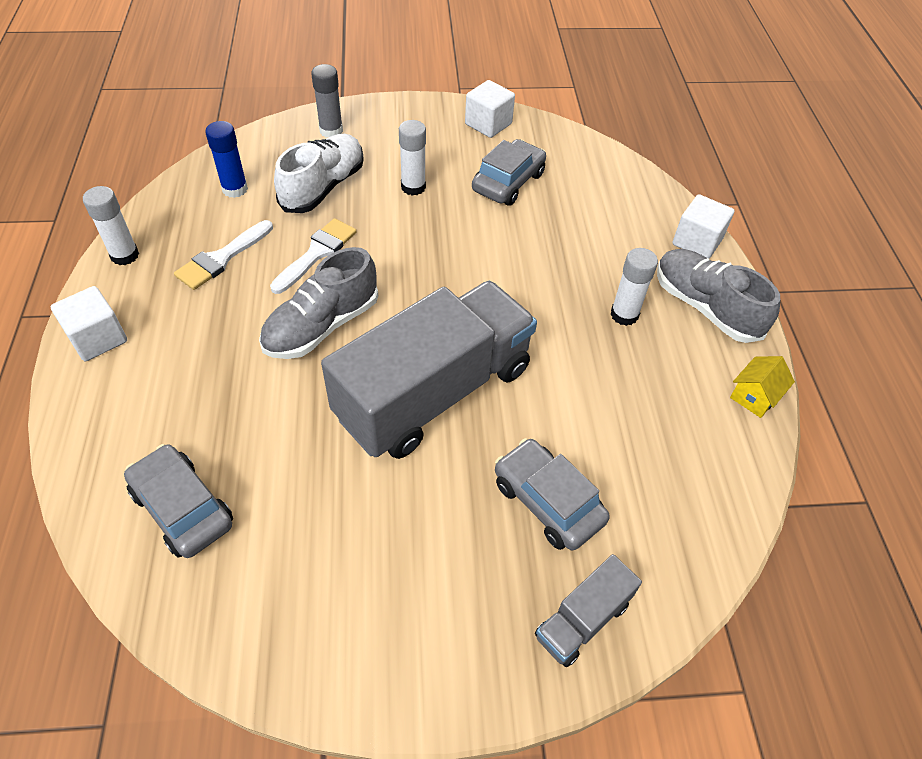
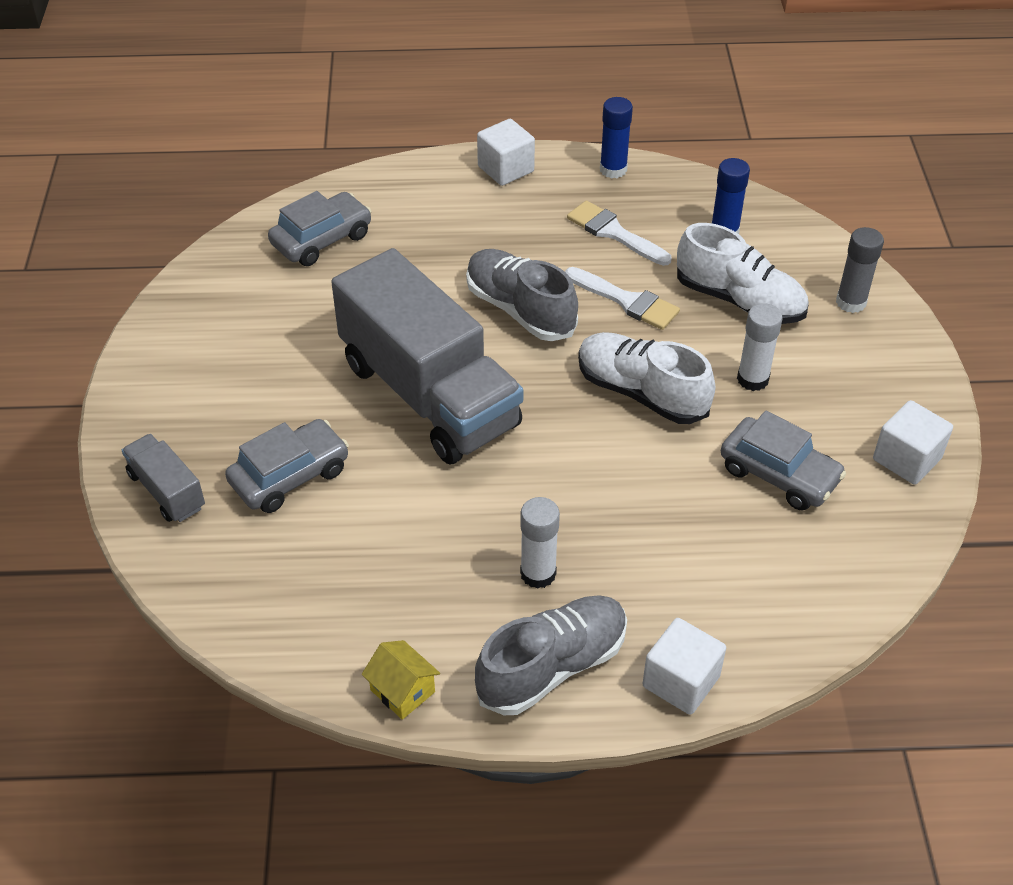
camera: 95 degrees right, 5 degrees down
(125, 255) = (613, 169): white glue stick -> blue glue stick
(429, 249) = (641, 393): none -> white shoe

